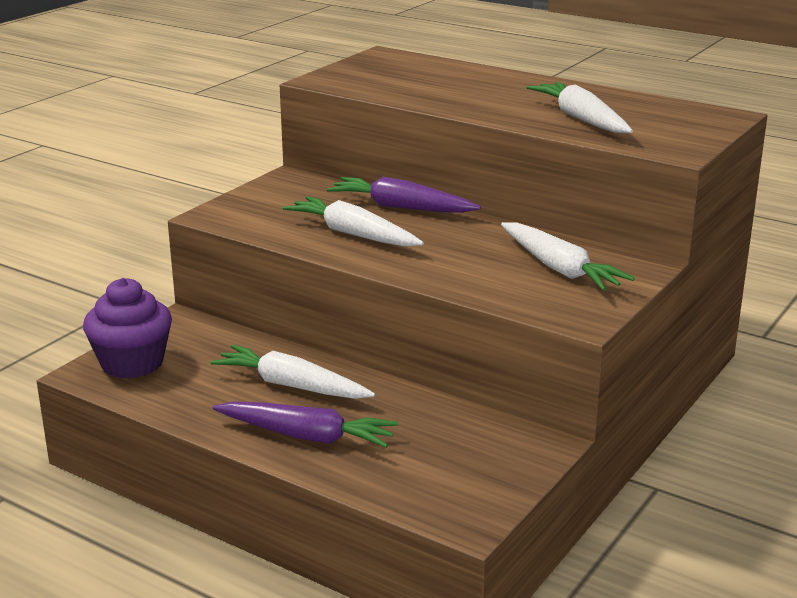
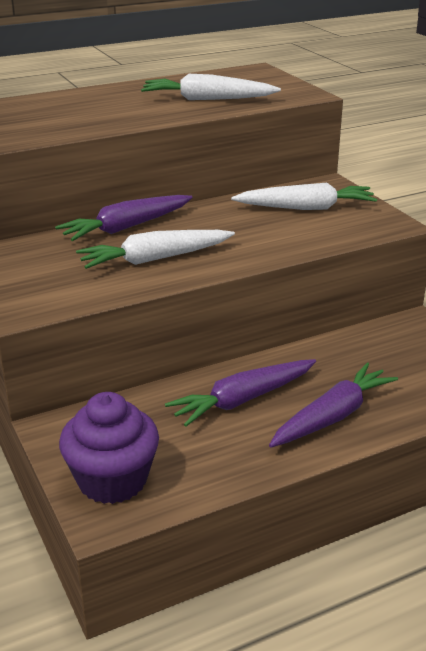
camera: 60 degrees left, 5 degrees up
(292, 386) = (243, 400): white carrot -> purple carrot

